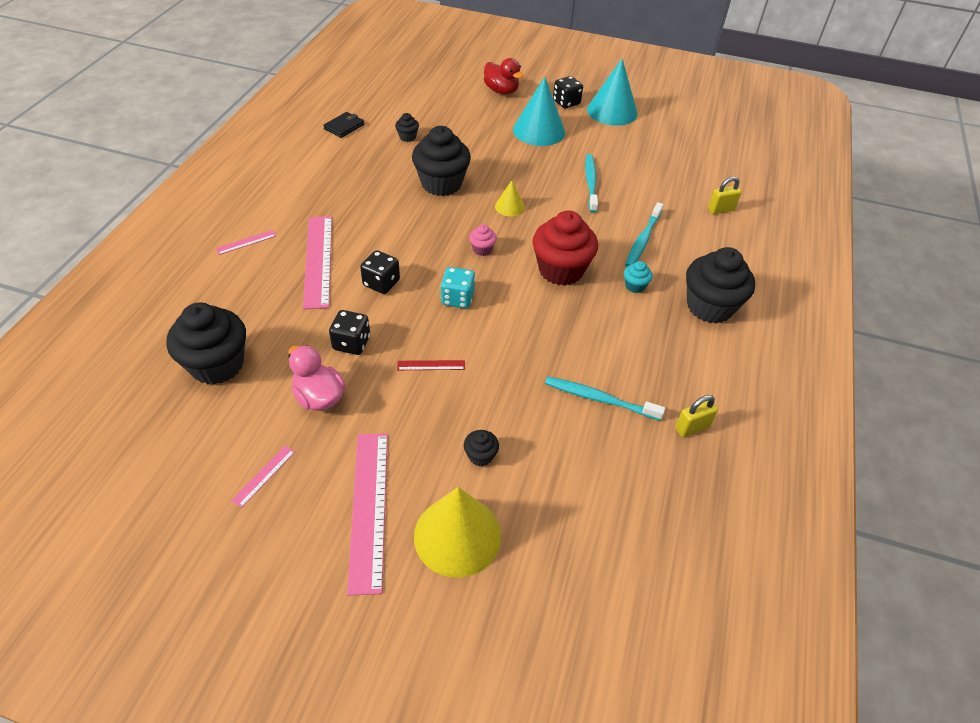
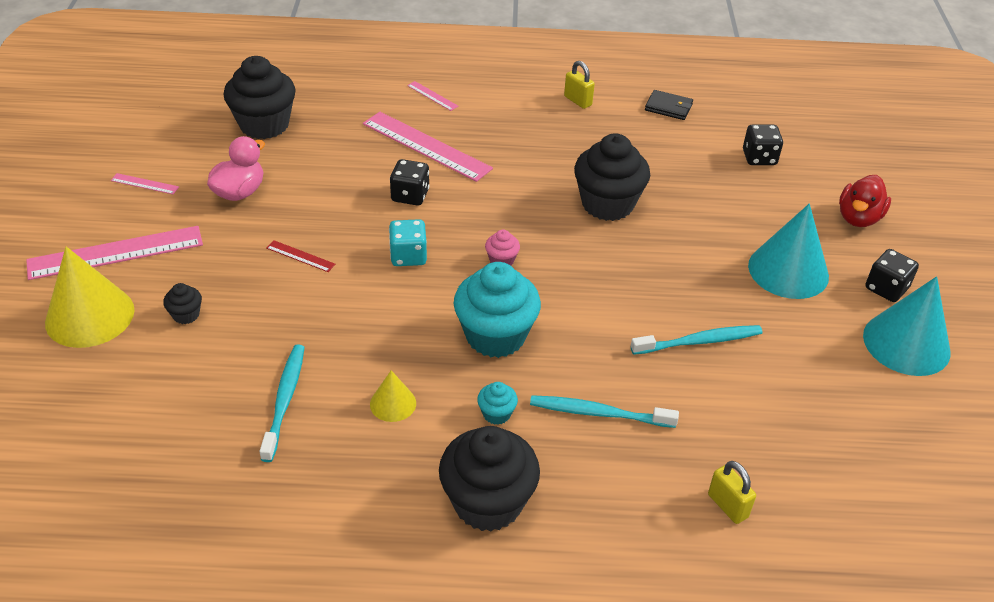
camera: 75 degrees right, 5 degrees down
(318, 260) = (426, 146): pink ruler -> pink ruler turned 60 degrees clockwise
(351, 343) = (315, 196): black dice -> black dice (759, 158)
(407, 137) = (684, 158): black cupcake -> none
(431, 365) = (300, 256): red ruler -> red ruler turned 45 degrees counterclockwise
(509, 206) = (597, 270): yellow cone -> yellow cone (393, 403)
(561, 270) = (495, 336): red cupcake -> turquoise cupcake
(692, 428) = (257, 495): yellow padlock -> yellow padlock (578, 101)

